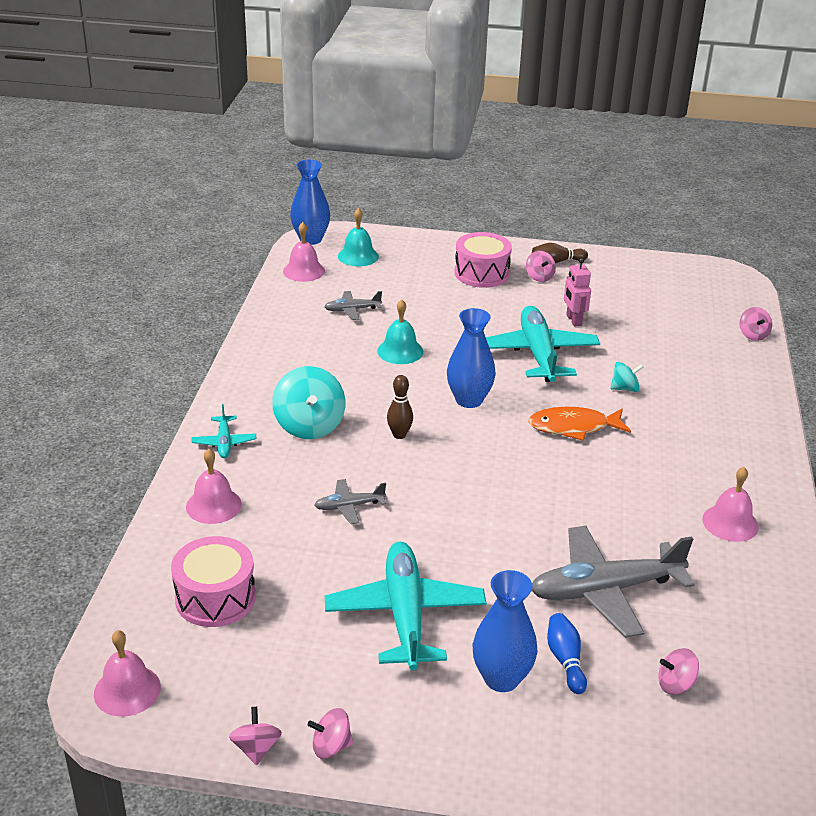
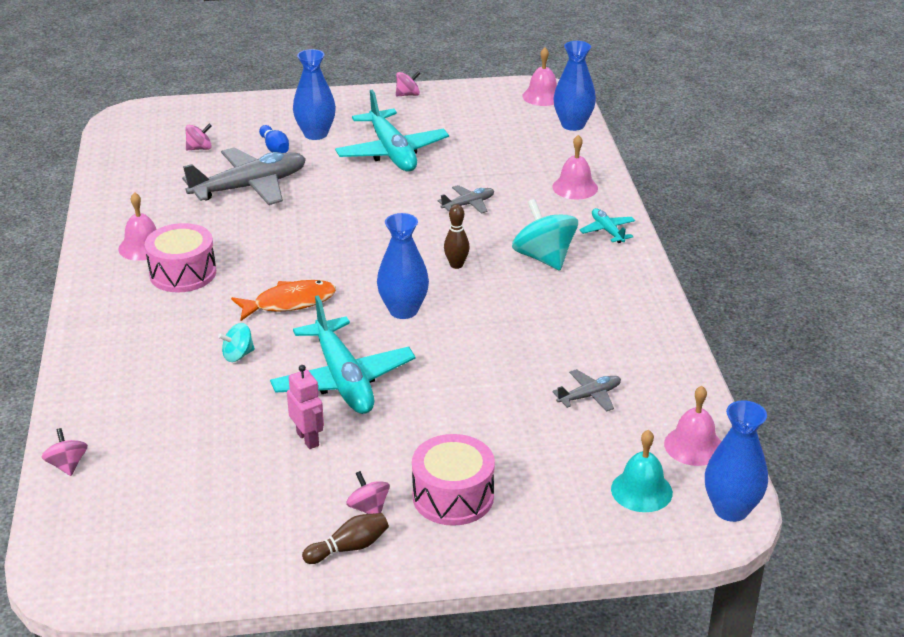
camera: 165 degrees right, 0 degrees up
(133, 614) = (573, 125): none -> blue vase
(215, 597) = (526, 140): pink drum -> pink drum (183, 273)
(256, 748) = (449, 88): pink spinning top -> none
(400, 351) = (502, 352): turquoise bell -> none

